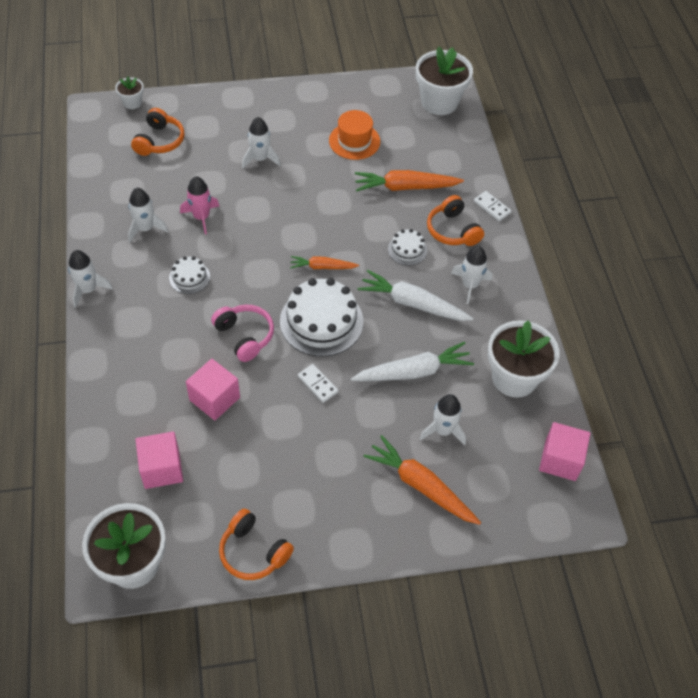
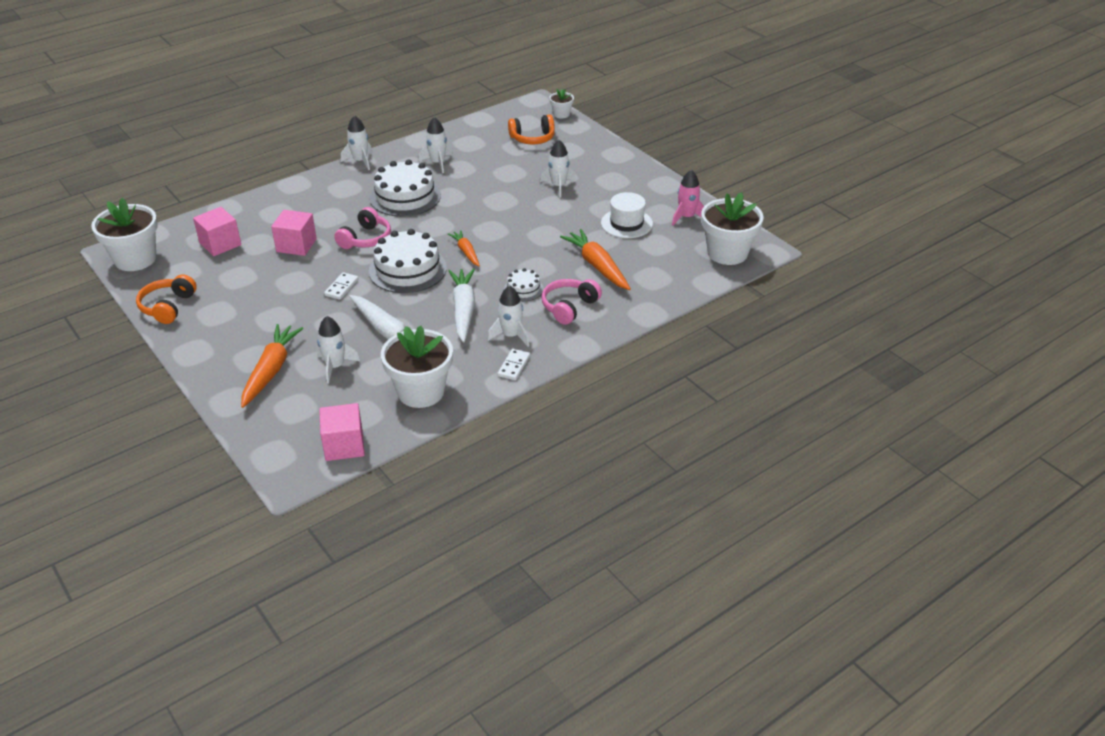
camera: 65 degrees right, 15 degrees down
(189, 277) = (405, 196): white cake -> white cake, size x2.00
(201, 217) = (470, 181): pink rocket -> pink rocket (686, 217)
(354, 141) = (626, 223): orange hat -> white hat
(452, 230) = (569, 307): orange headphones -> pink headphones
(492, 207) = (620, 322): white domino -> white domino (514, 366)

